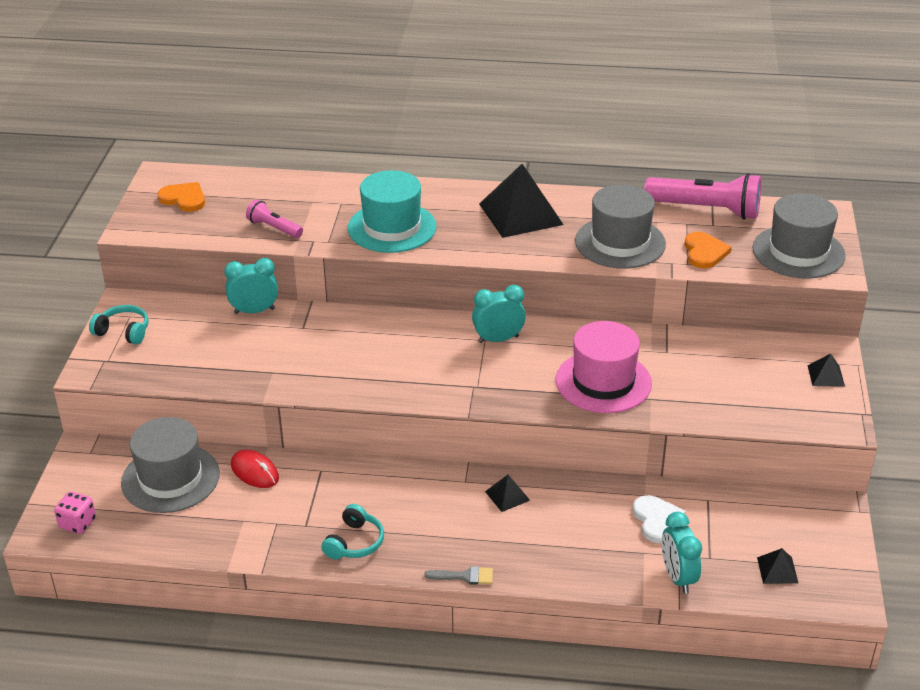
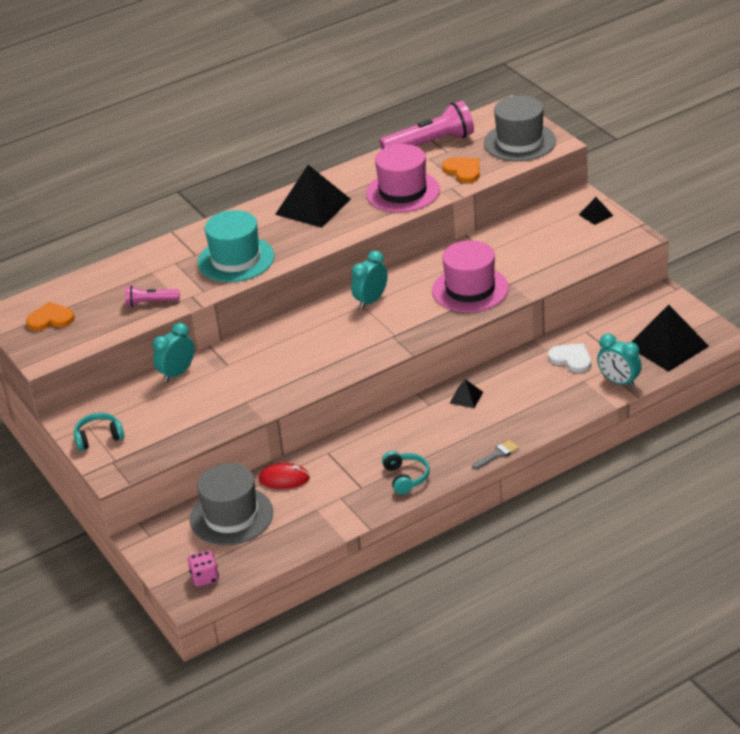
camera: 35 degrees left, 0 degrees up
(620, 242) = (403, 192): grey hat -> pink hat
(777, 570) = (668, 346): black pyramid -> black pyramid, size x2.21

